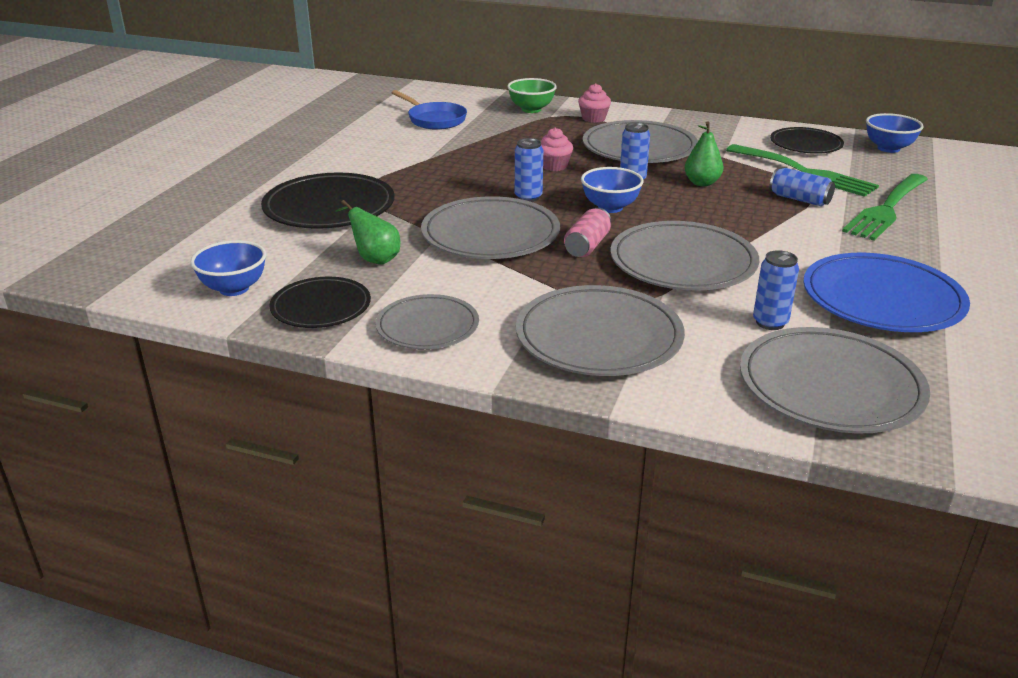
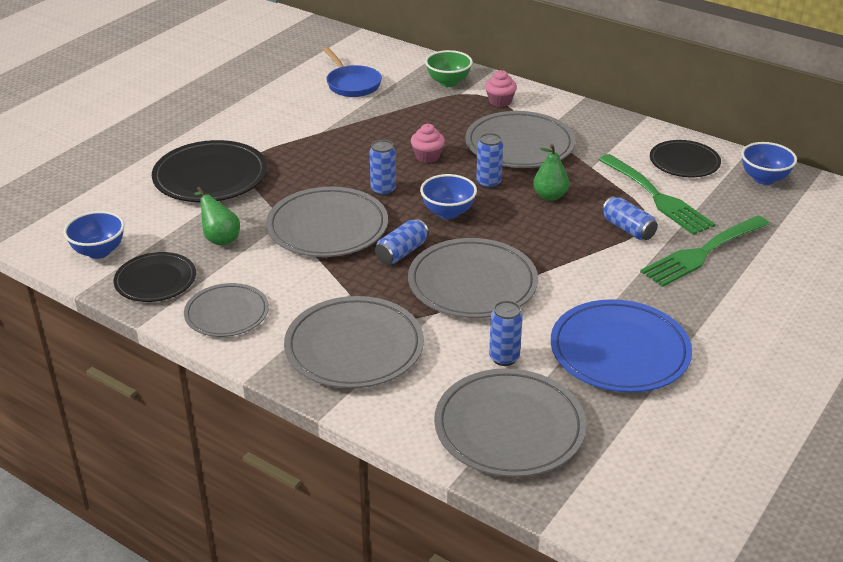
camera: 15 degrees right, 5 degrees up
(587, 246) = (402, 252): pink can -> blue can

